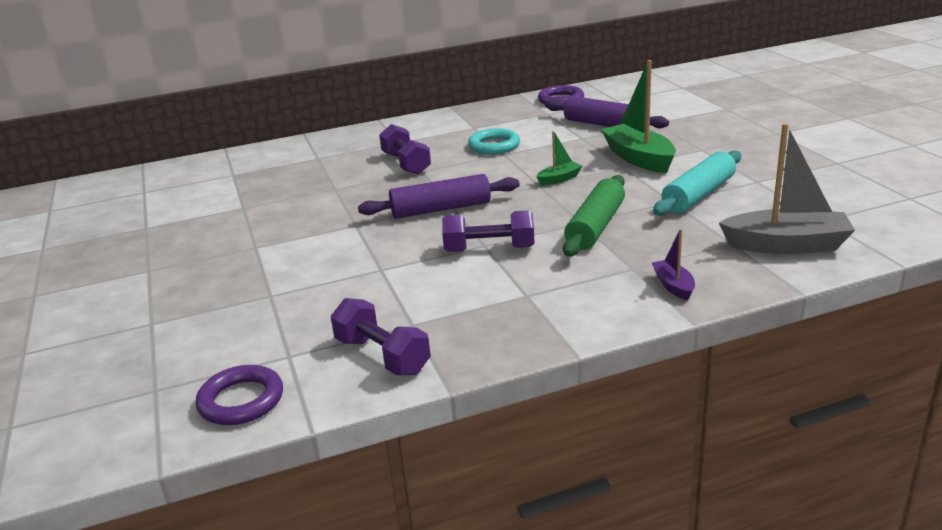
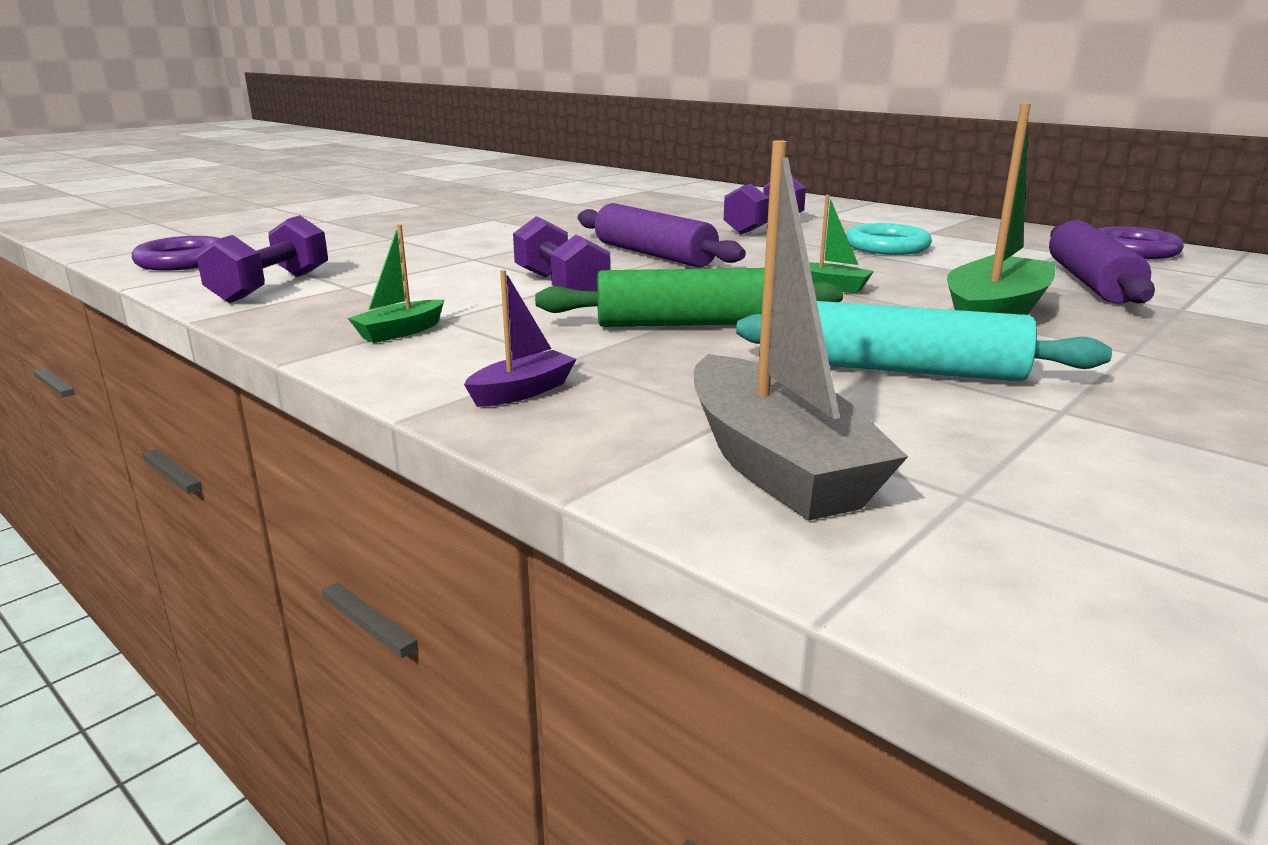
camera: 60 degrees right, 5 degrees down
(544, 311) = (400, 332): none -> green boat

